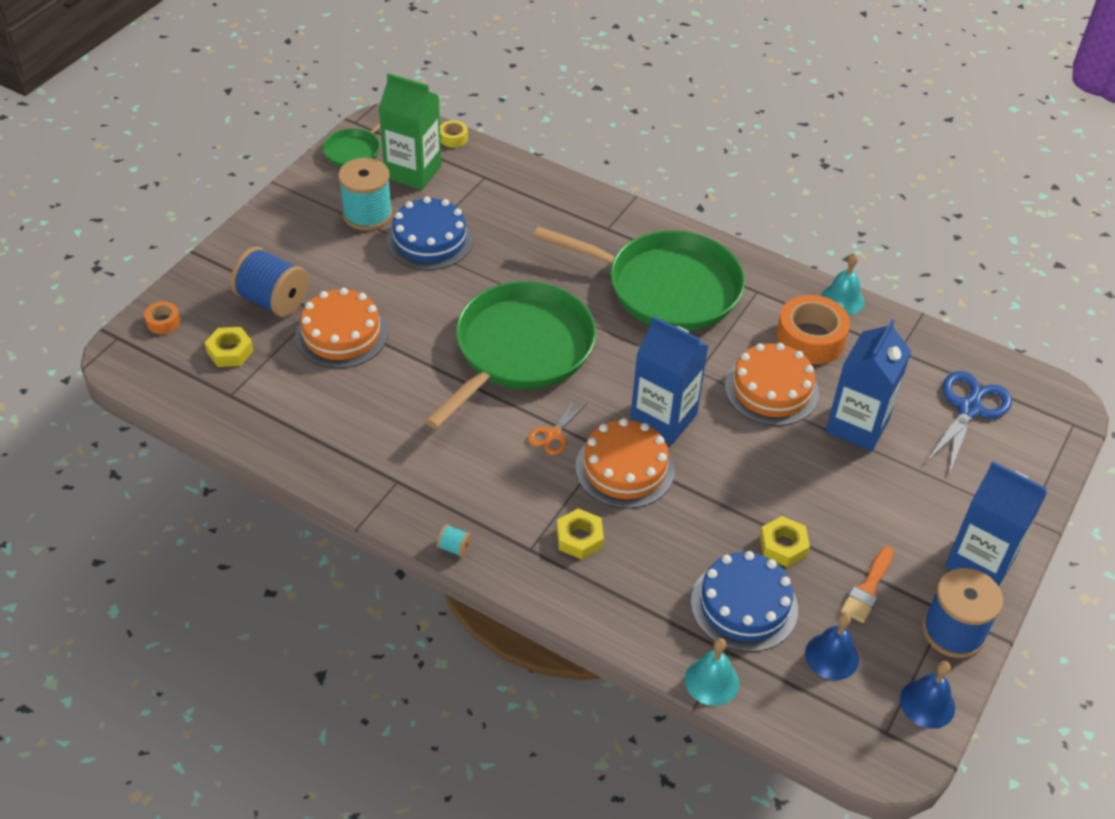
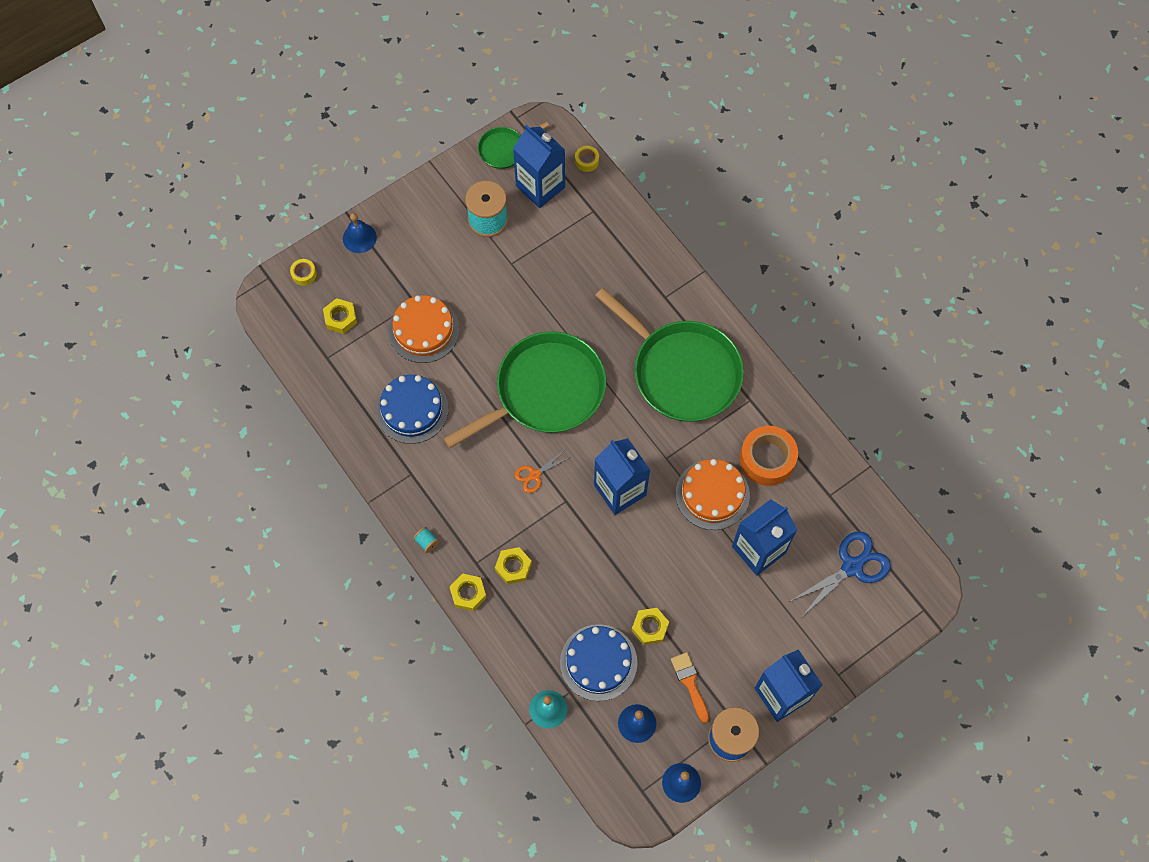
camera: 25 degrees right, 20 degrees up
(163, 322) = (304, 274): orange tape -> yellow tape
(219, 270) = (359, 238): none -> blue bell
(272, 300) = (387, 281): blue spool -> none
(413, 172) = (540, 187): green carton -> blue carton
(429, 240) = (524, 262): blue cake -> blue cake (412, 409)
(537, 586) = (468, 593): none -> yellow nut
(624, 468) = (571, 522): orange cake -> none
(842, 299) = (813, 431): turquoise bell -> none
(867, 589) = (690, 683): orange brush -> orange brush turned 105 degrees clockwise

